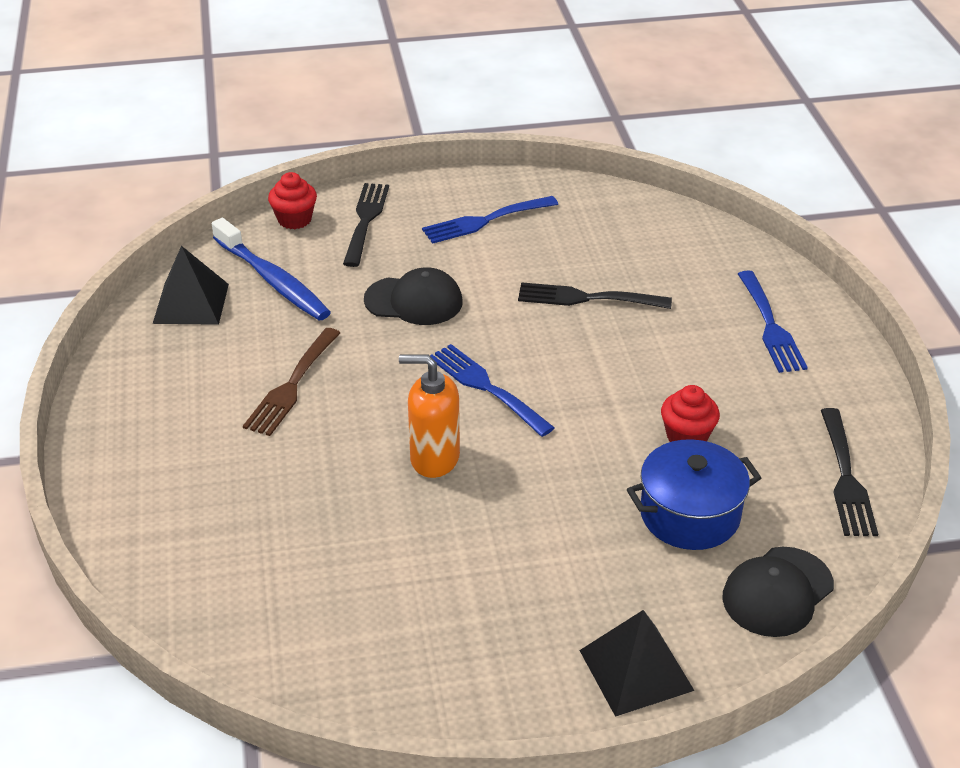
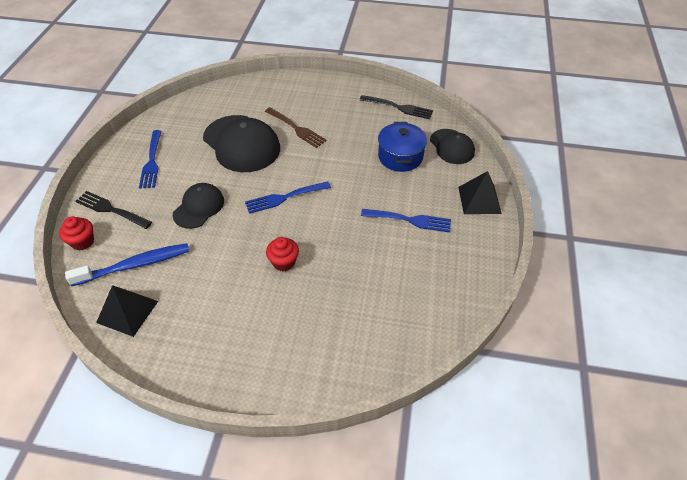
camera: 70 degrees left, 10 degrees up
(292, 385) = (236, 276): brown fork -> brown fork (296, 128)
(434, 458) = (325, 231): orange soap dispenser -> none
(587, 298) = (241, 144): black fork -> black cap
(687, 437) = (354, 142): red cupcake -> red cupcake (284, 262)
(770, 326) = (298, 95): blue fork -> blue fork (409, 220)

